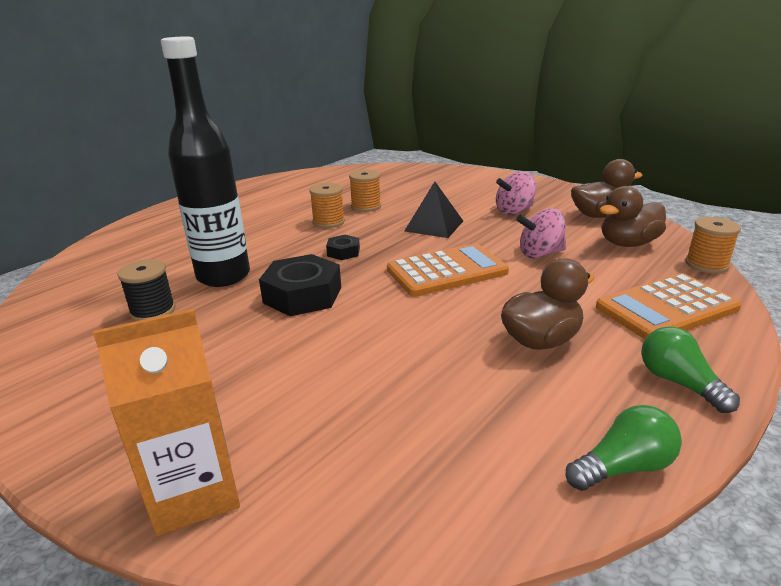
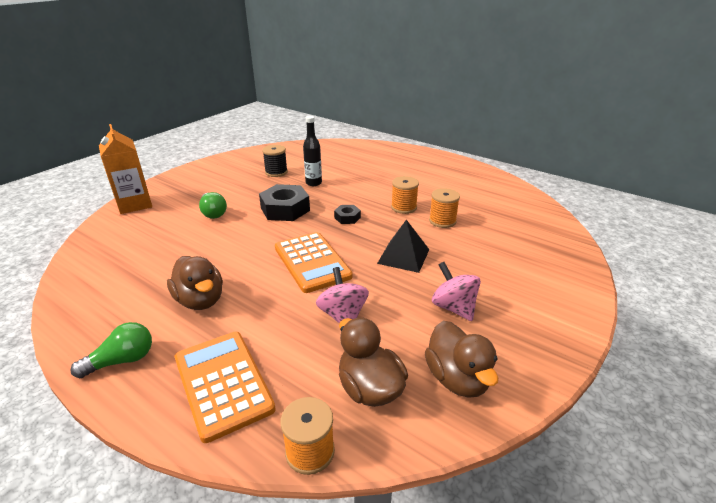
camera: 85 degrees right, 5 degrees up
(223, 276) = (313, 183): black bottle -> black bottle, size x0.51
(623, 467) = (70, 317): green light bulb -> green light bulb (213, 213)

